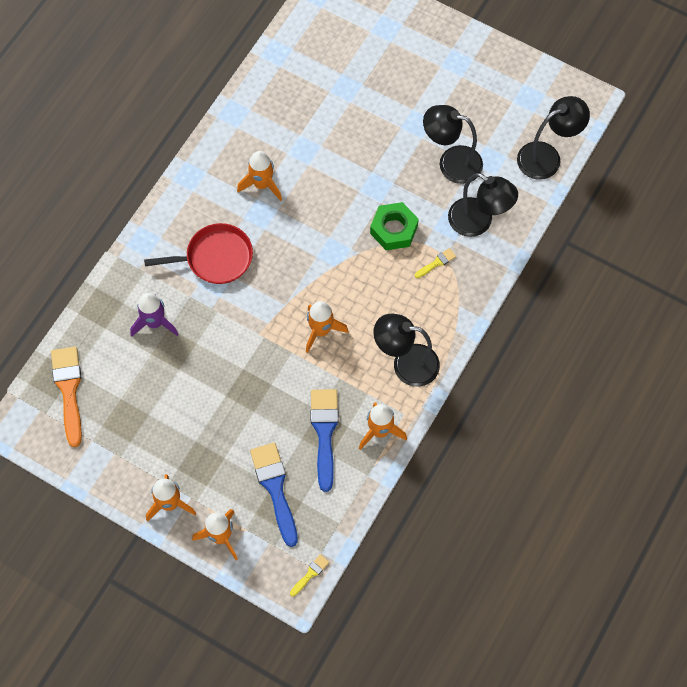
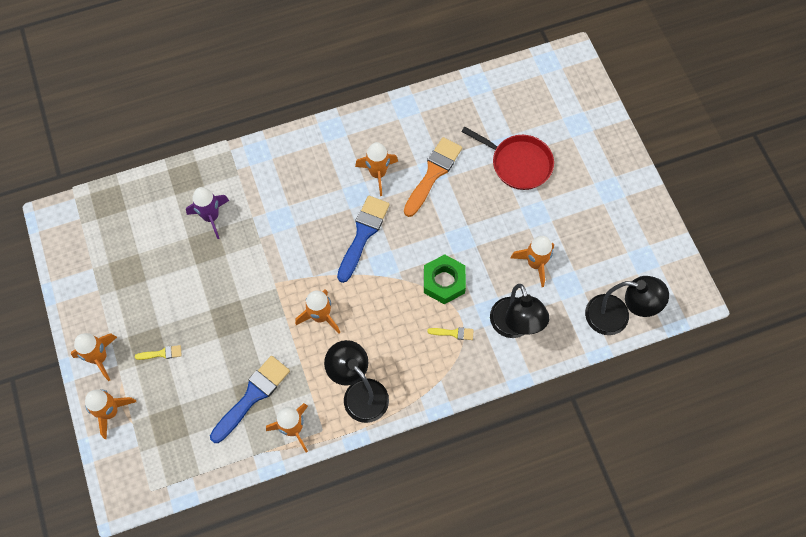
camera: 40 degrees right, 0 degrees up
(69, 390) = (111, 219): orange brush -> orange brush (433, 173)
(215, 258) = (296, 202): red pan -> red pan (518, 163)
(275, 488) = (179, 408): blue brush -> blue brush (363, 234)
(310, 574) = (144, 495): yellow brush -> yellow brush (161, 353)
(451, 162) = (535, 264): black lamp -> orange rocket

